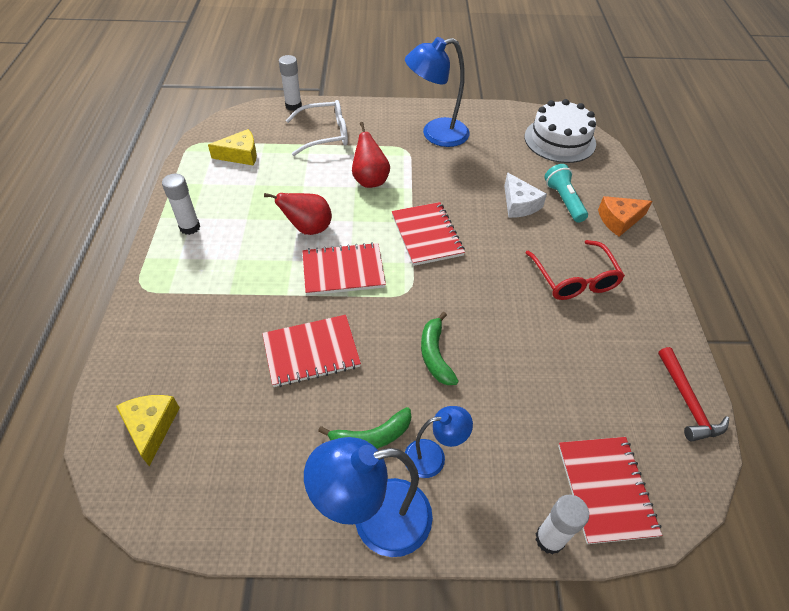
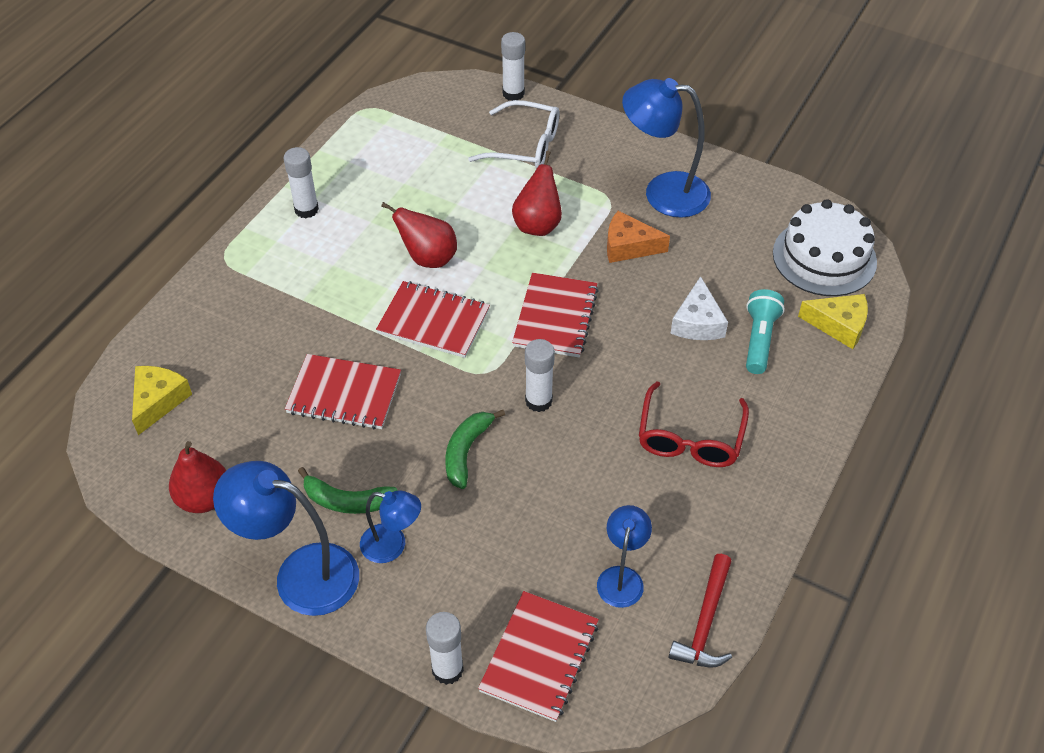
camera: 30 degrees right, 0 degrees up
(240, 155) = (411, 139): yellow cheese -> yellow cheese (839, 325)
(247, 495) = (204, 498): none -> red pear
(458, 296) = (538, 401): none -> white glue stick
(610, 397) = (622, 577): none -> blue lamp
(619, 220) = (811, 391): orange cheese -> orange cheese (629, 246)

